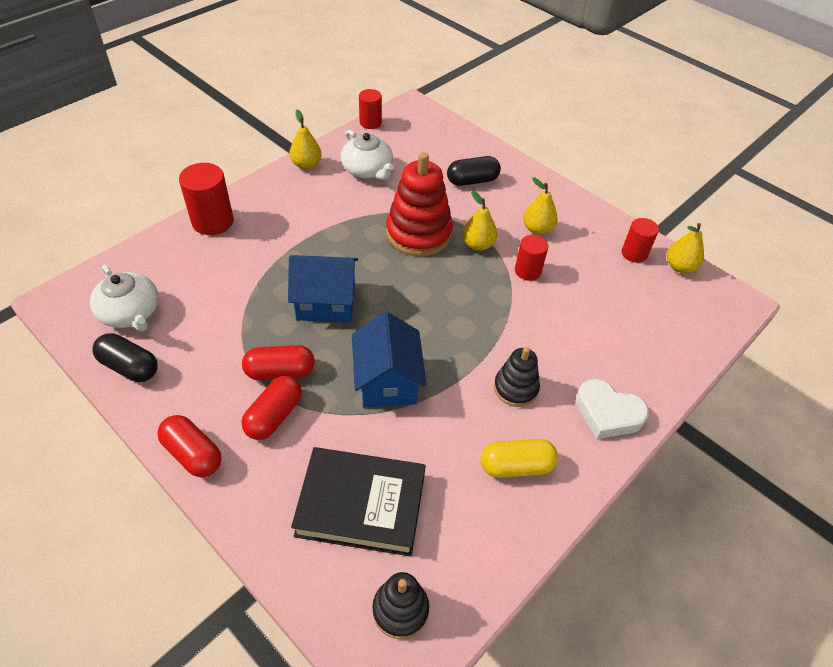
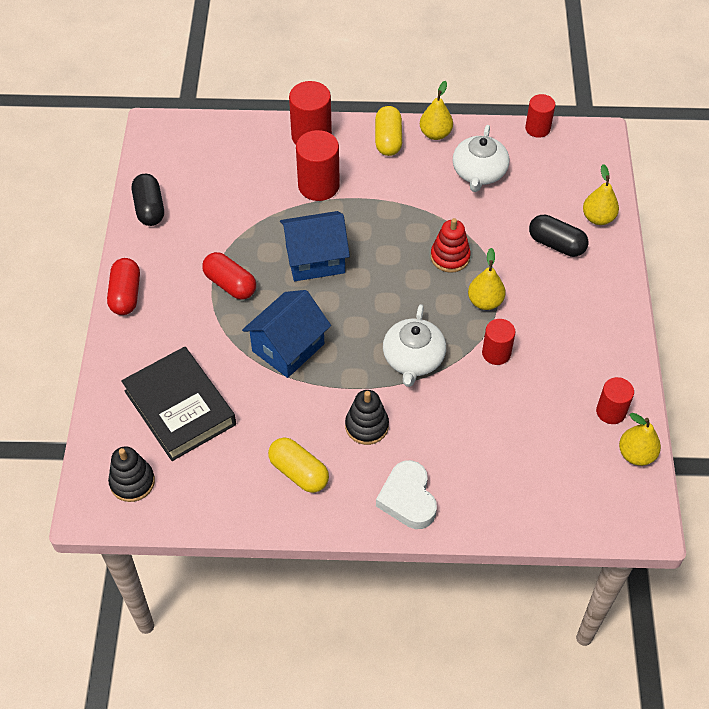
camera: 50 degrees right, 5 degrees up
(130, 313) = (187, 170): white teapot -> white teapot (413, 359)
(262, 251) = (318, 186): none -> red cylinder
(274, 416) = (194, 310): red capsule -> none
(277, 188) = (388, 140): none -> yellow capsule
(326, 303) = (315, 259): blue house -> blue house turned 60 degrees counterclockwise
(419, 233) = (450, 257): red stacking toy -> red stacking toy, size x0.57
(537, 229) = (554, 327): yellow pear -> yellow pear (598, 218)

